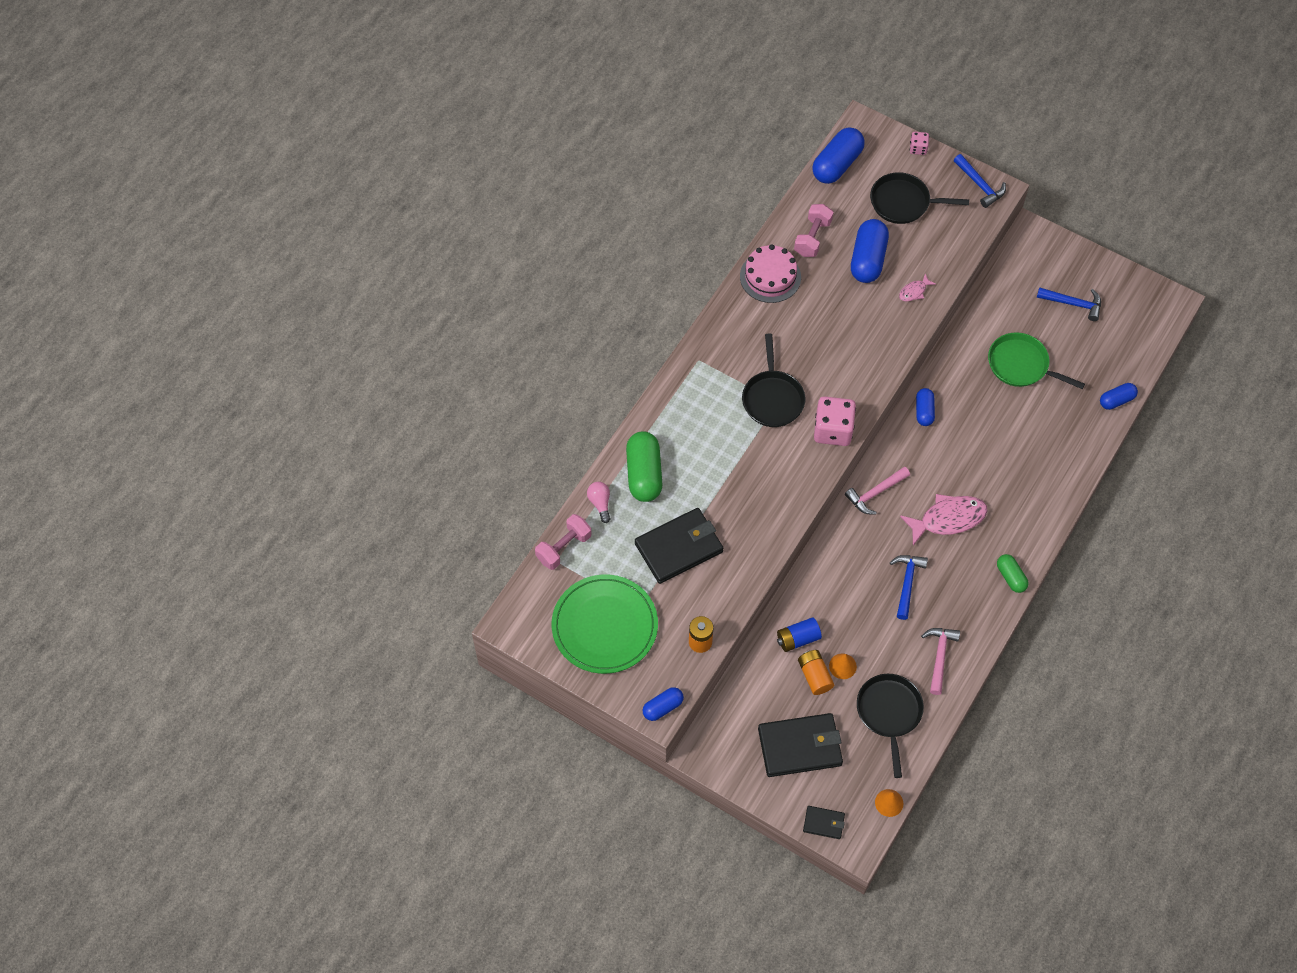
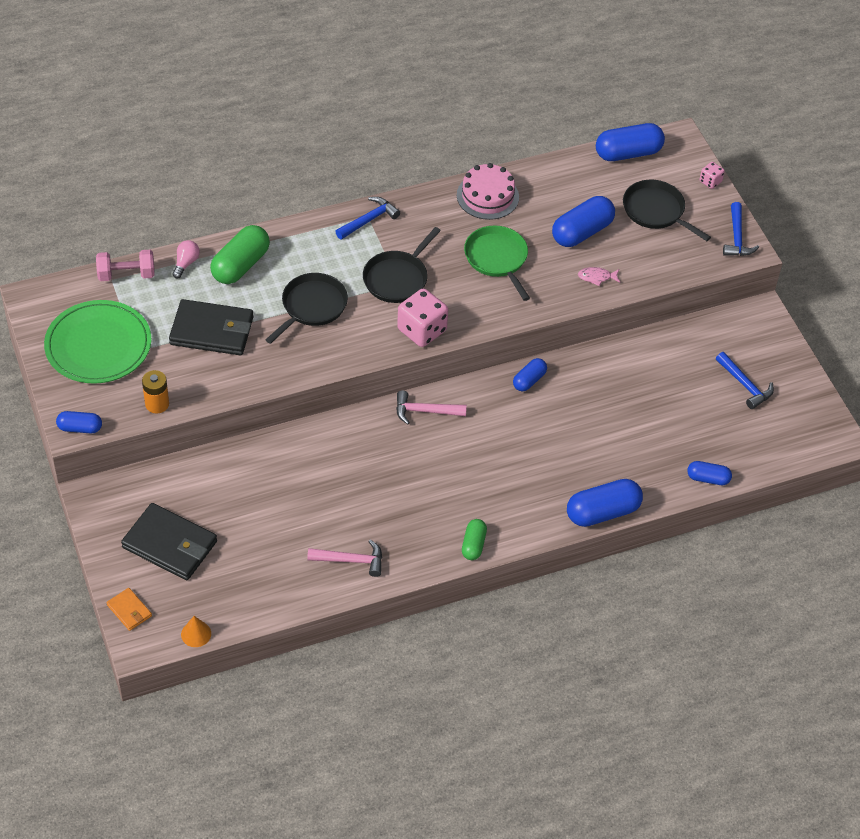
camera: 35 degrees right, 10 degrees down
(798, 639) = (251, 470): blue battery -> none
(812, 238) = (552, 190): pink dumbbell -> none
(814, 676) = (235, 504): orange battery -> none
(823, 823) = (129, 611): black wallet -> orange wallet
(842, 666) = (265, 513): orange cone -> none
(889, 713) = (266, 571): black pan -> black pan (312, 306)
(907, 583) = (381, 491): blue hammer -> blue hammer (369, 220)
(939, 657) = (351, 560): pink hammer -> pink hammer turned 45 degrees clockwise
(948, 519) = (465, 468): pink fish -> none
(1021, 365) = (649, 400): green pan -> green pan (497, 259)
(1072, 482) = (602, 512): none -> blue capsule

